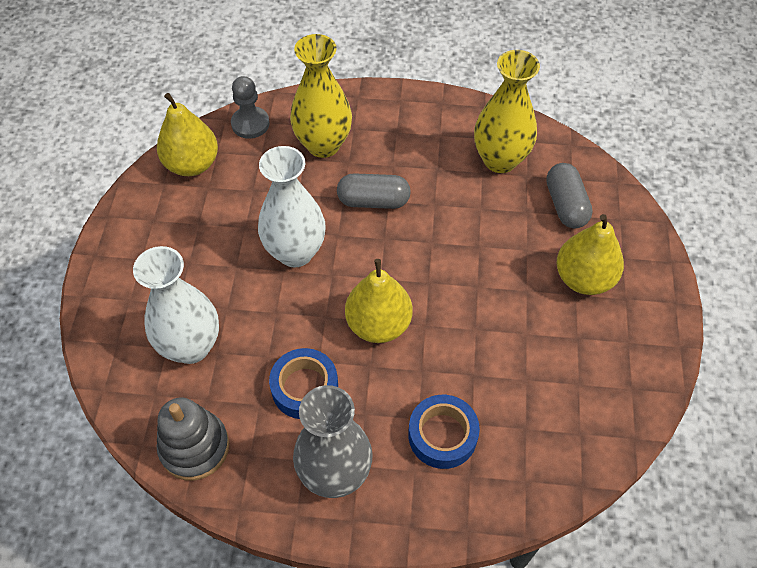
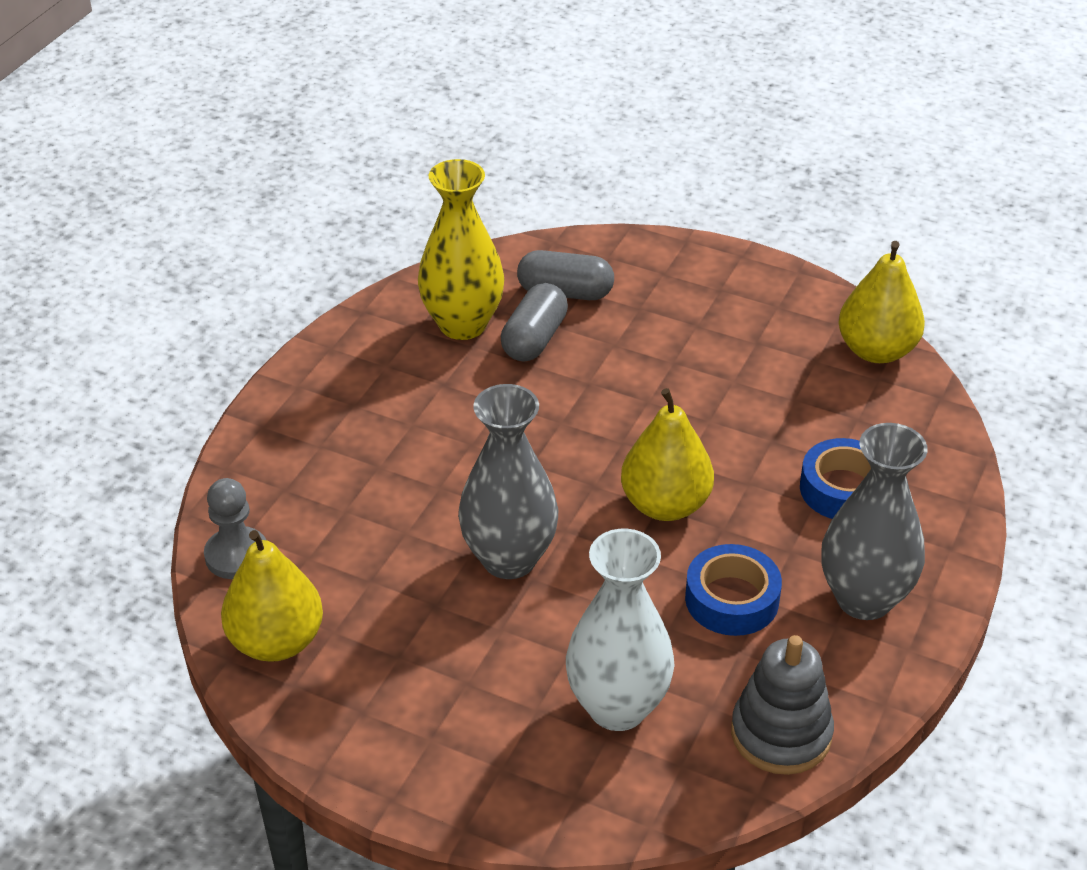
camera: 70 degrees left, 15 degrees down
(295, 252) = (509, 559): white vase -> grey vase
(323, 145) = (331, 484): yellow vase -> none
(373, 201) = (463, 458): grey capsule -> grey capsule (534, 339)
(583, 278) = (678, 312): yellow pear -> yellow pear (876, 350)

